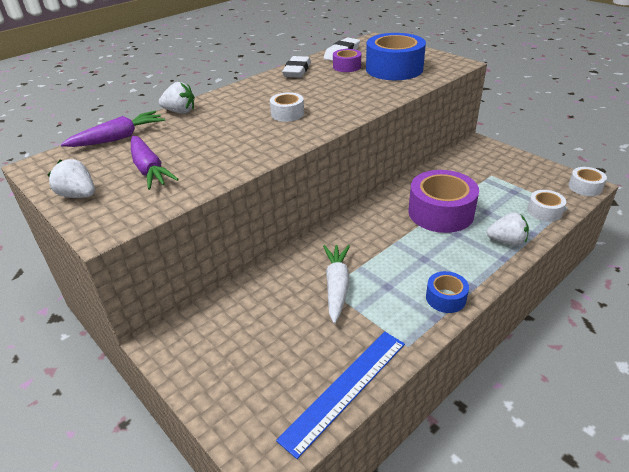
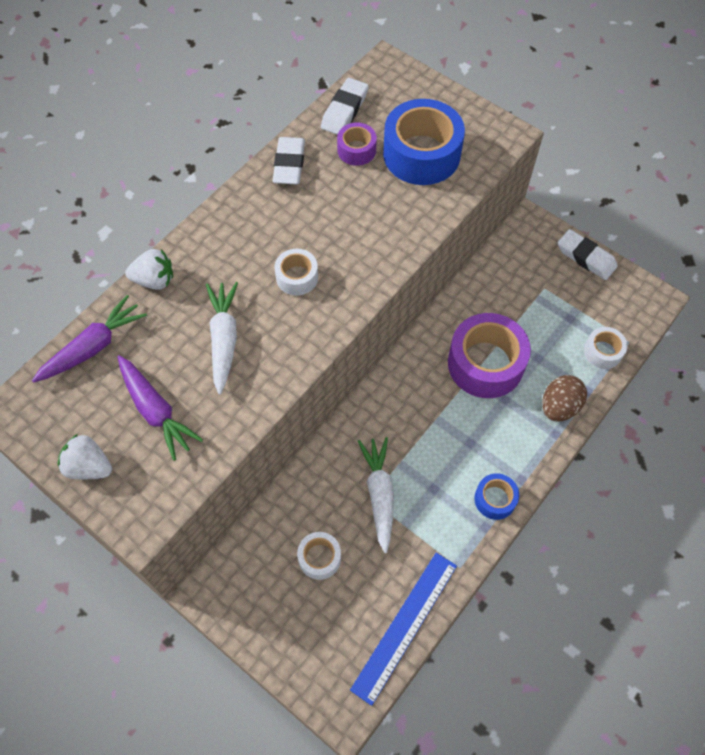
camera: 10 degrees left, 25 degrees up
(220, 138) = (224, 339): none -> white carrot
(506, 241) = (559, 406): white strawberry -> brown egg
(525, 161) = (586, 257): none -> white eraser
(585, 187) = (652, 304): white tape -> white tape (319, 558)

